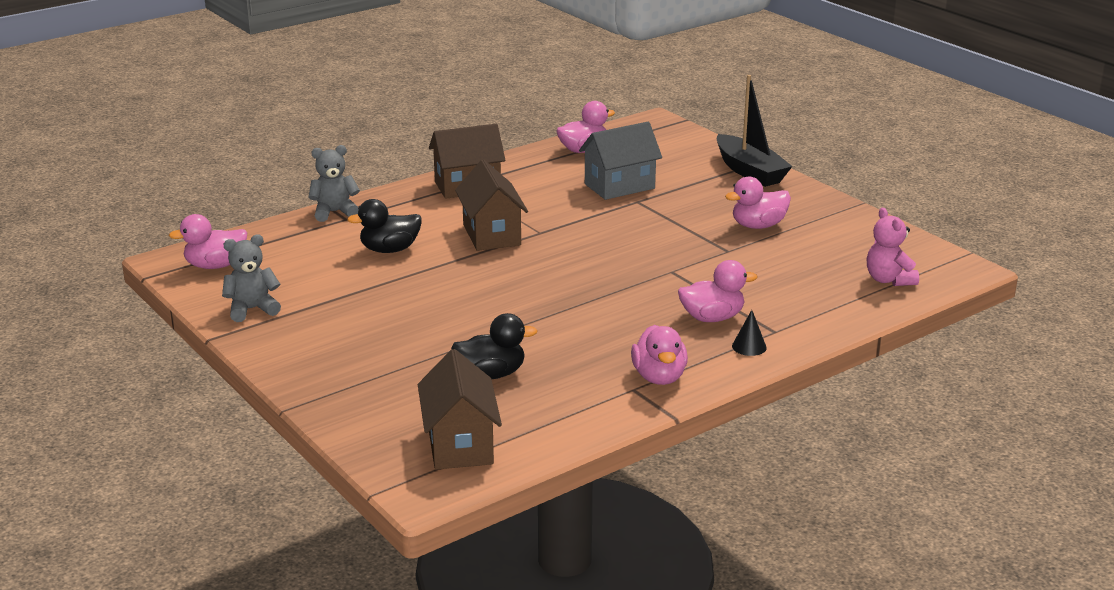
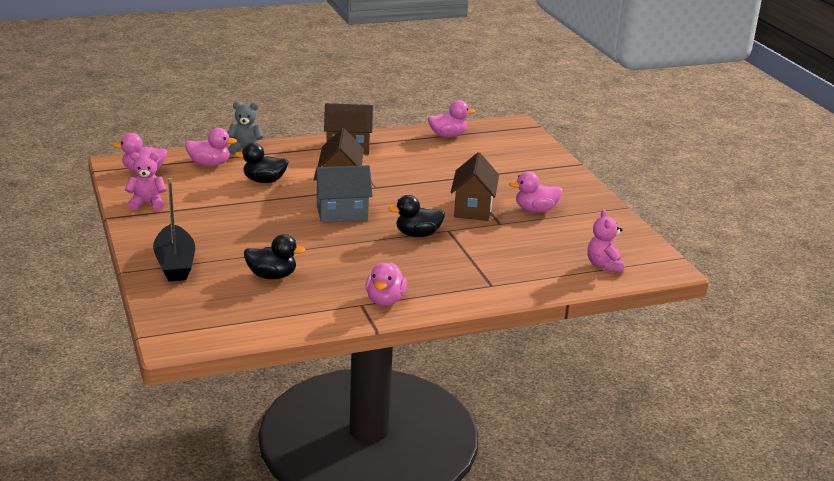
camera: 15 degrees right, 0 degrees up
(252, 309) = (147, 204): grey teddy bear -> pink teddy bear
(460, 445) = (218, 317): brown house -> brown house (473, 208)
(619, 186) = (455, 165): grey house -> grey house (342, 213)
(638, 284) = (418, 234): none -> black duck
(712, 318) = (453, 267): pink duck -> pink duck (209, 164)
(749, 171) = (558, 170): black boat -> black boat (175, 263)
(749, 346) = (464, 292): black cone -> none

